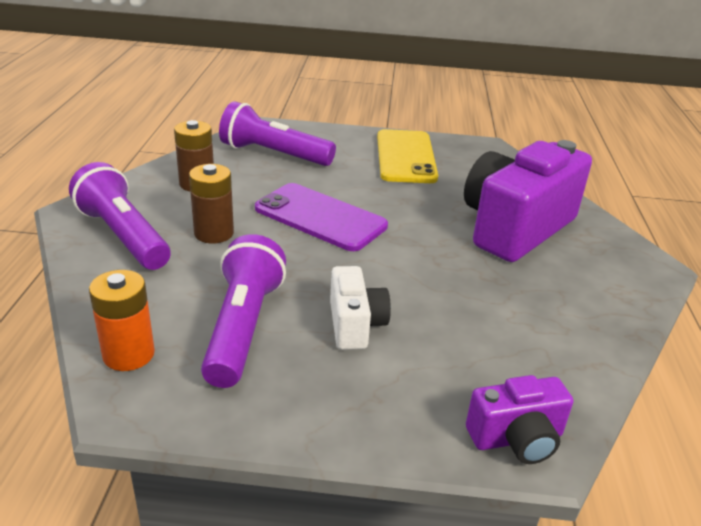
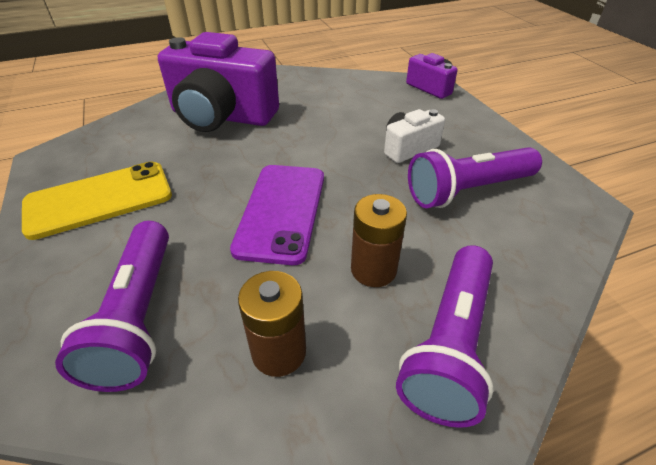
camera: 115 degrees left, 10 degrees up
(128, 354) = (559, 229): orange battery -> none

